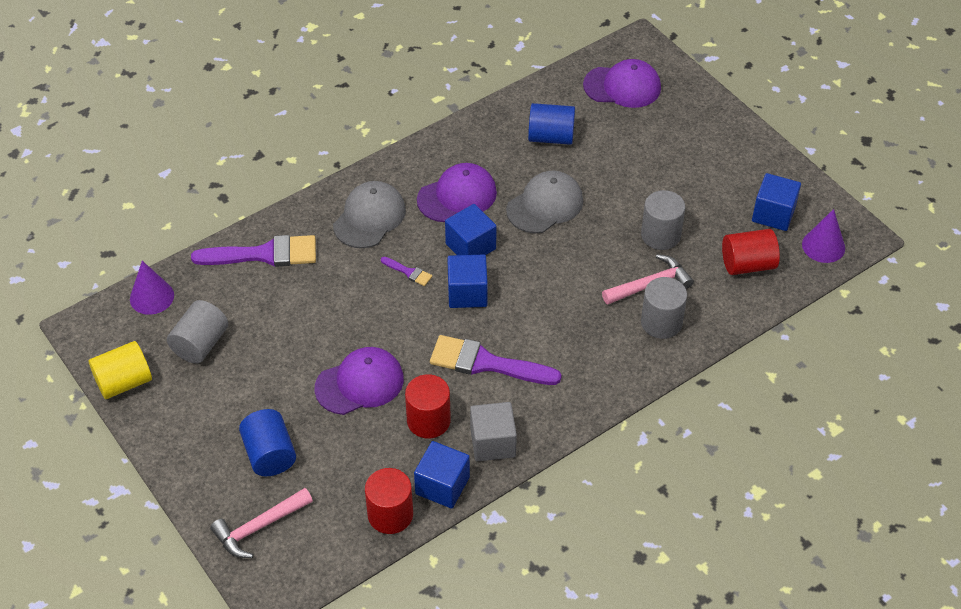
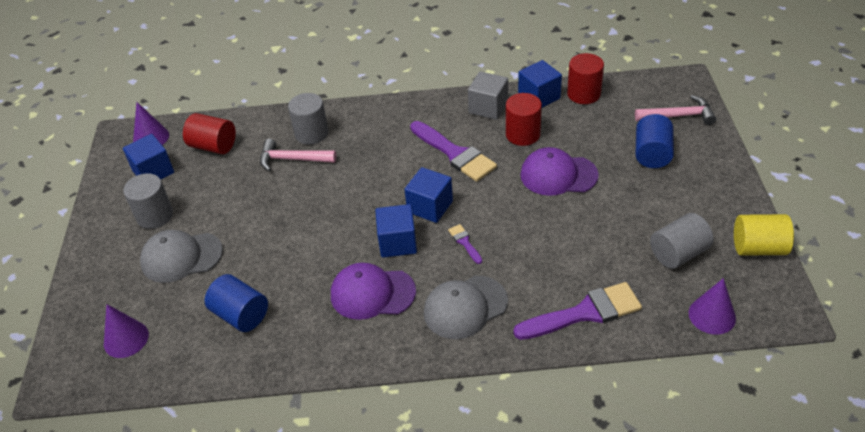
camera: 145 degrees left, 5 degrees down
(264, 254) = (584, 313): purple brush -> purple brush turned 135 degrees clockwise
(545, 205) = (307, 252): grey cap -> grey cap (181, 257)
(622, 86) = (126, 339): purple cap -> purple cone
(660, 235) = (247, 190): grey cylinder -> grey cylinder (155, 215)

